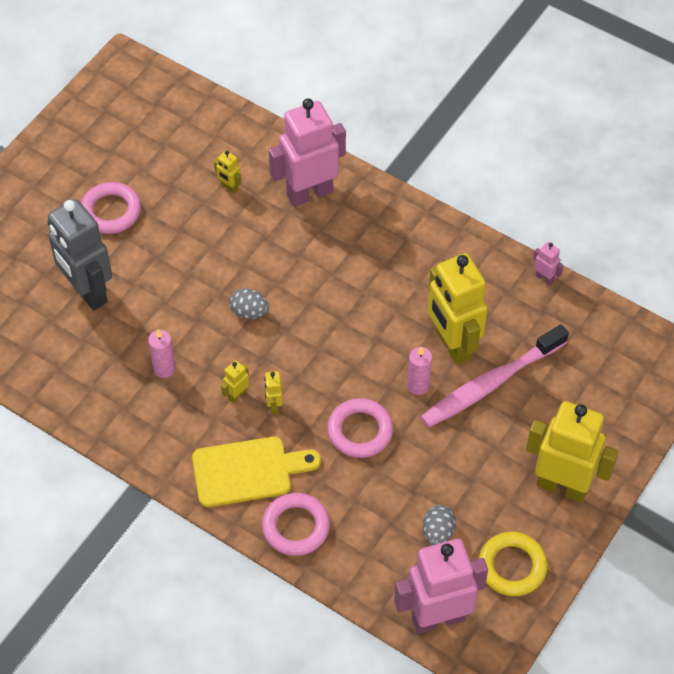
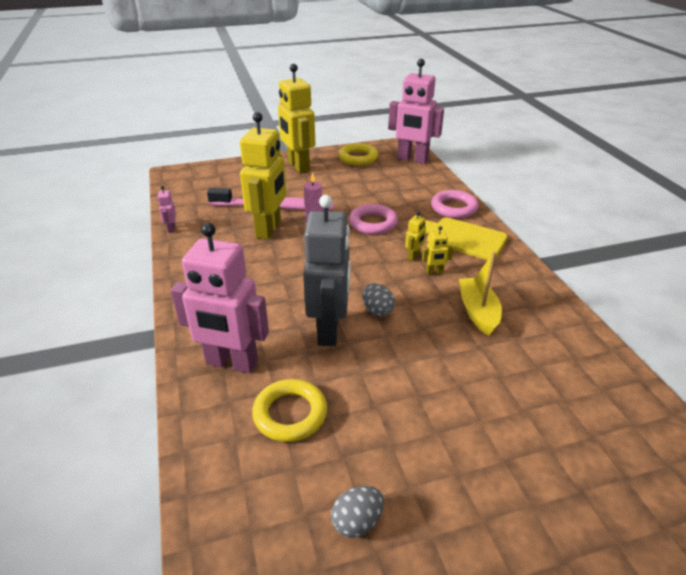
camera: 140 degrees left, 20 degrees down
(87, 292) = (511, 403): grey robot -> grey robot (329, 330)
(111, 211) = (432, 471): pink ring -> none
(164, 368) = (478, 312): pink candle -> yellow boat
(229, 187) = (290, 414): yellow robot -> yellow ring
(438, 532) = (378, 178): grey egg -> grey egg (357, 522)

